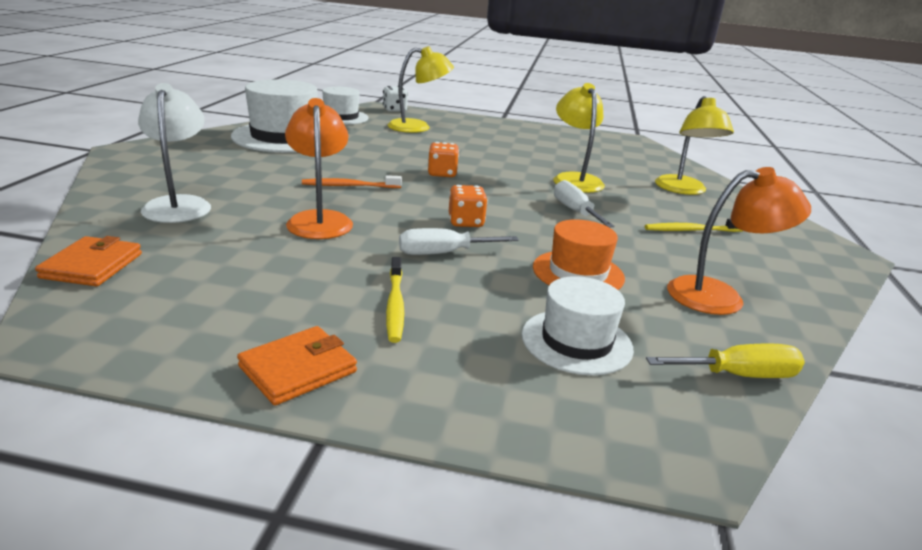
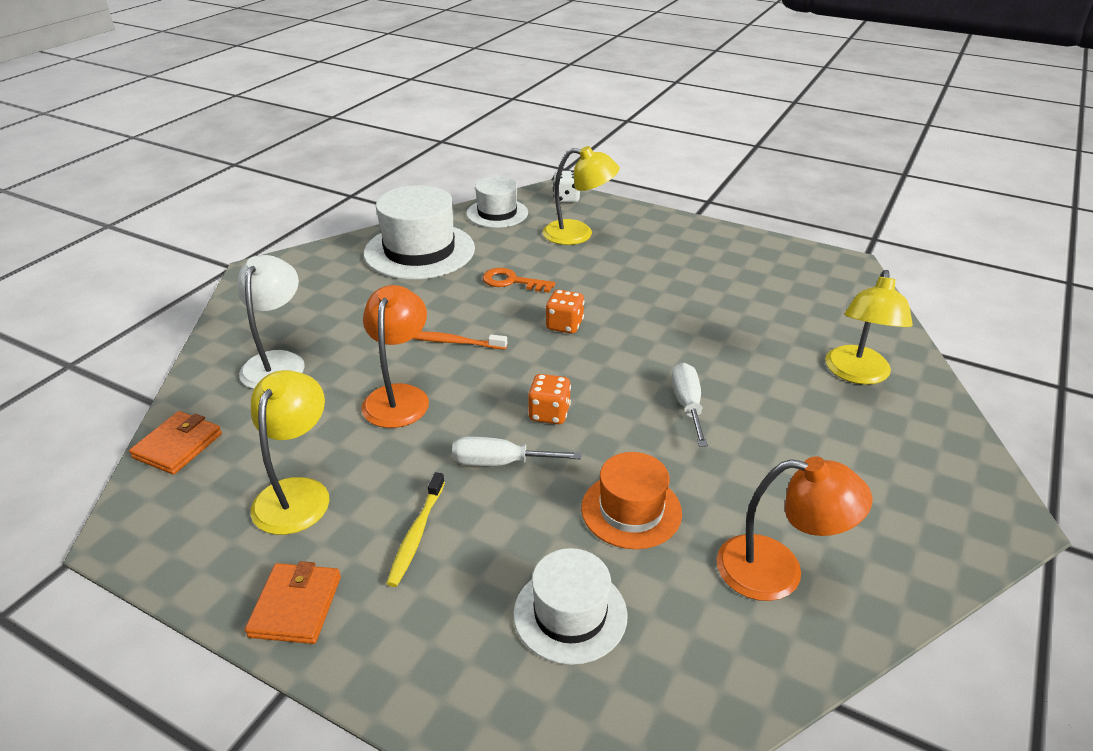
camera: 20 degrees right, 10 degrees up
(298, 369) = (296, 606): orange wallet -> orange wallet turned 60 degrees counterclockwise
(379, 152) = (512, 281): none -> orange key
(574, 179) = (721, 345): yellow lamp -> yellow lamp (297, 493)
(691, 230) = (817, 452): yellow toothbrush -> none
(738, 375) = (717, 693): yellow screwdriver -> none

